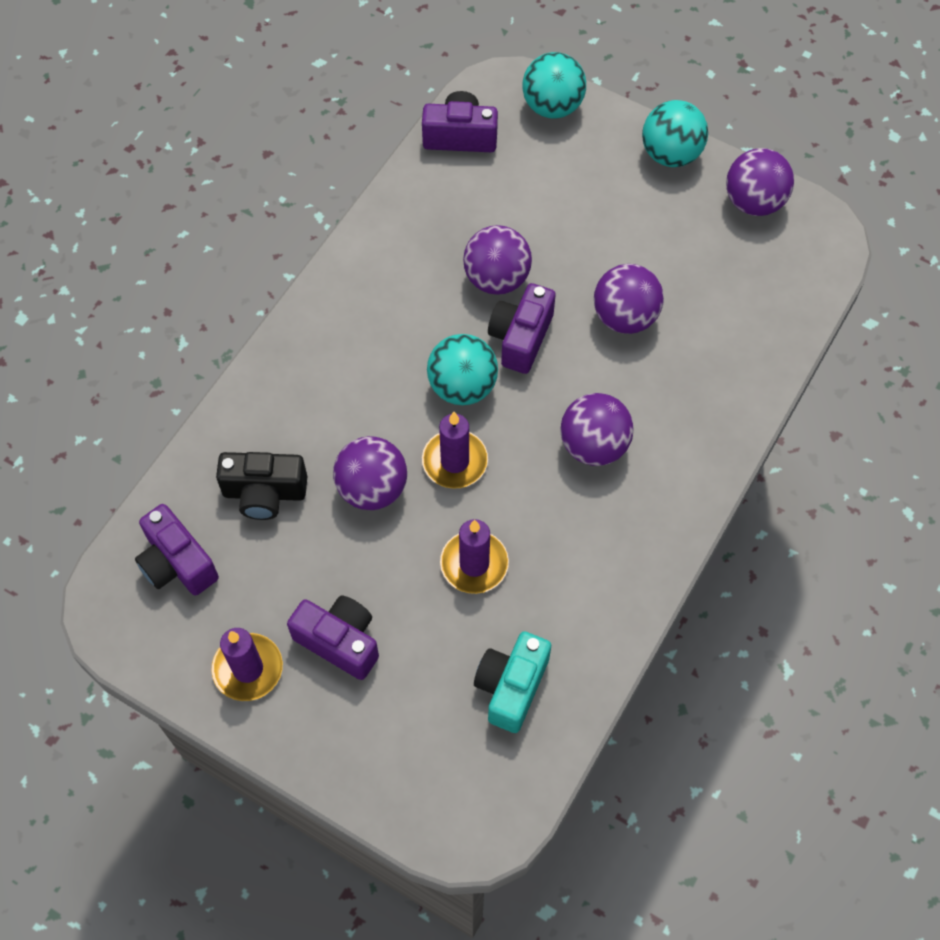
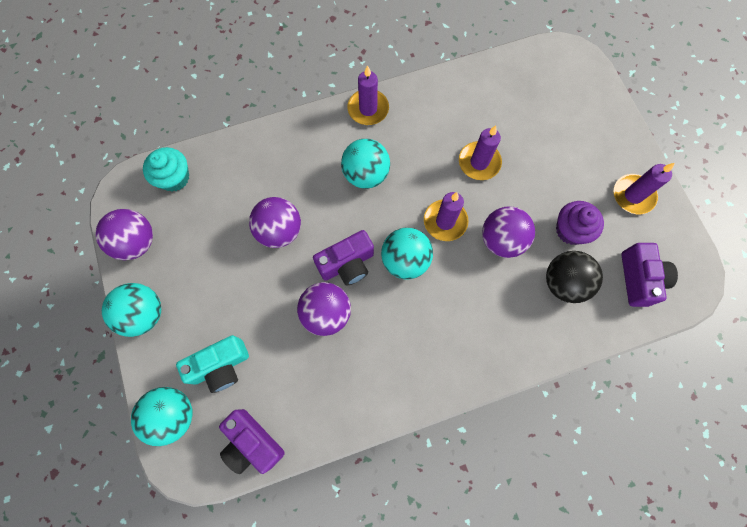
camera: 140 degrees left, 10 degrees up
(264, 493) = (564, 283): black camera -> black ball
(298, 562) = (571, 230): none -> purple cupcake
(339, 641) = (576, 175): purple camera -> none
(511, 686) = (507, 97): turquoise camera -> turquoise camera (221, 366)
(594, 445) = (366, 174): purple ball -> turquoise ball
(670, 527) = (368, 109): none -> purple candle
(793, 285) = (174, 178): none -> turquoise cupcake

